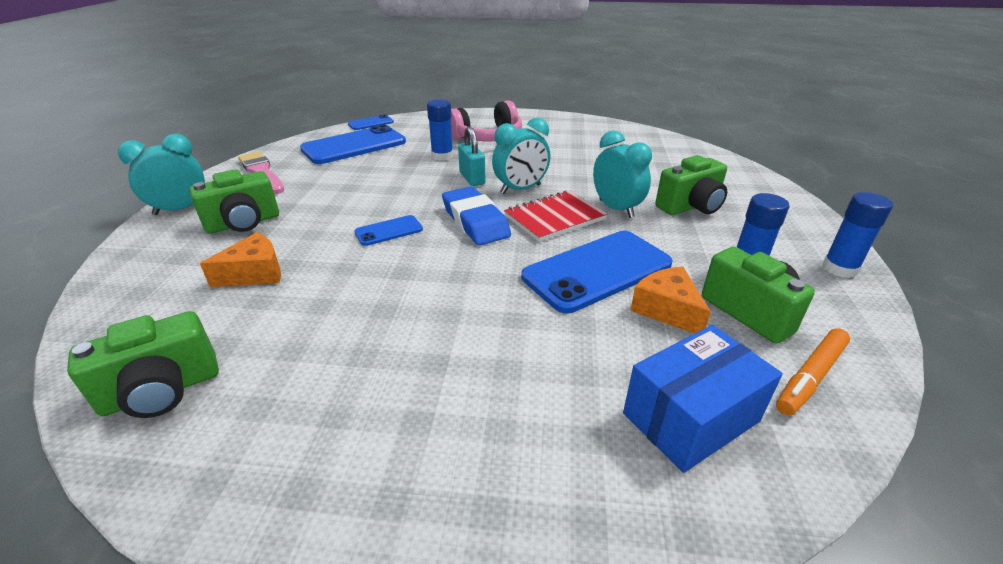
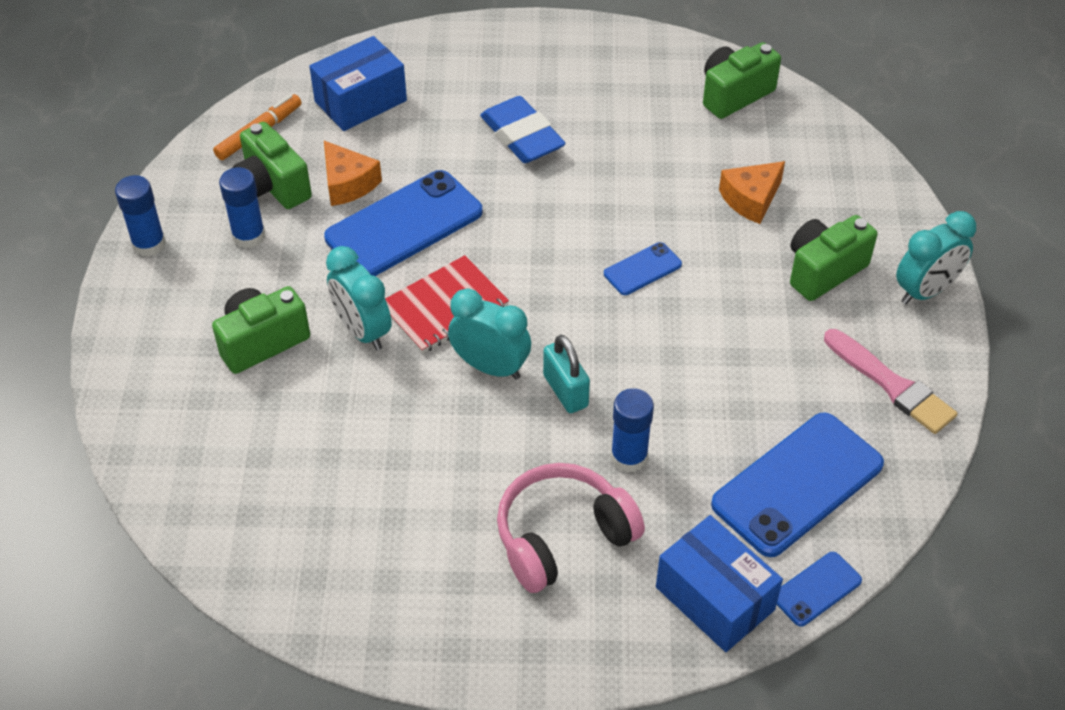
camera: 175 degrees right, 15 degrees up
(420, 123) = (715, 598): none -> blue box
(475, 221) = (543, 293): blue eraser -> blue eraser (522, 136)
(520, 189) = (490, 367): turquoise clock -> turquoise clock turned 60 degrees clockwise

